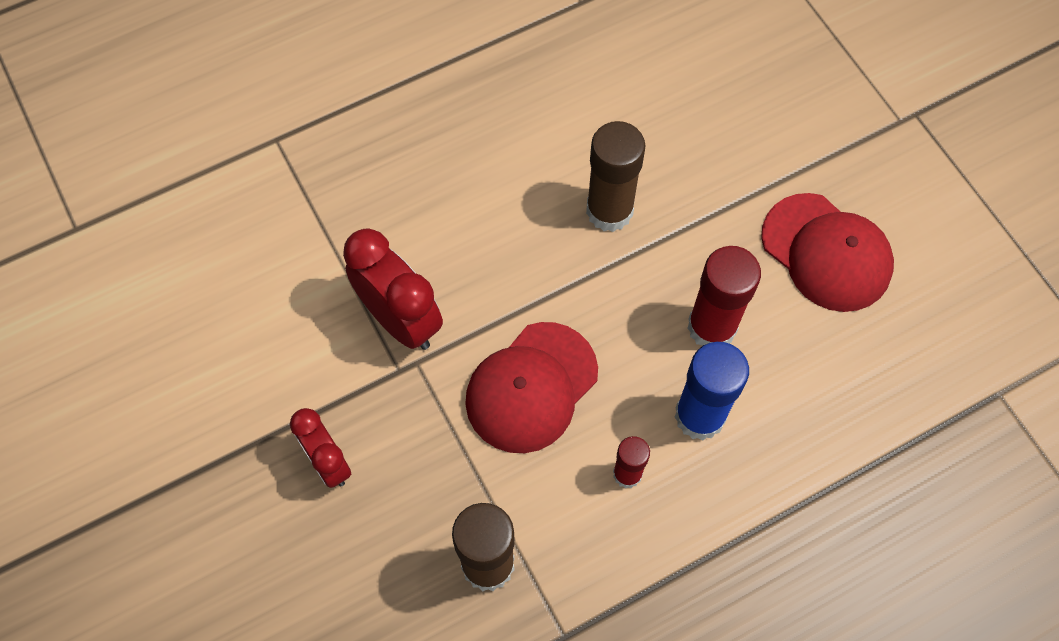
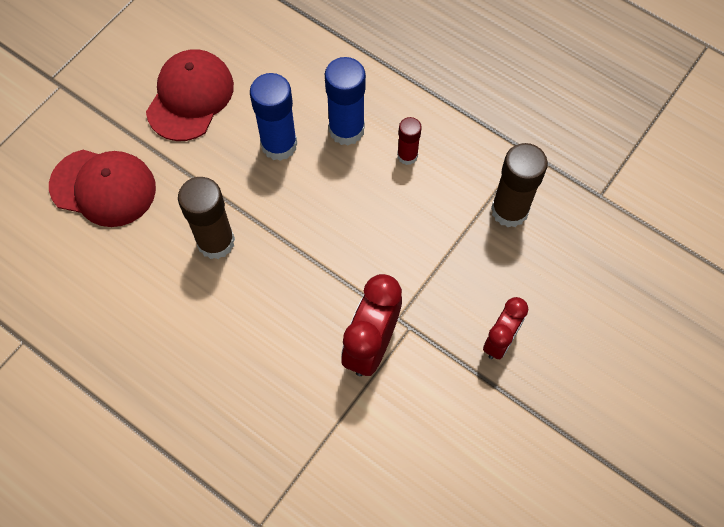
camera: 115 degrees left, 0 degrees up
(531, 387) = (378, 236): red cap -> red cap (103, 187)
(712, 327) = (279, 145): red glue stick -> blue glue stick

